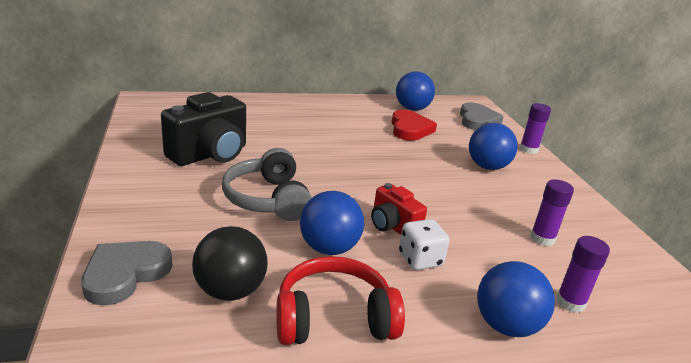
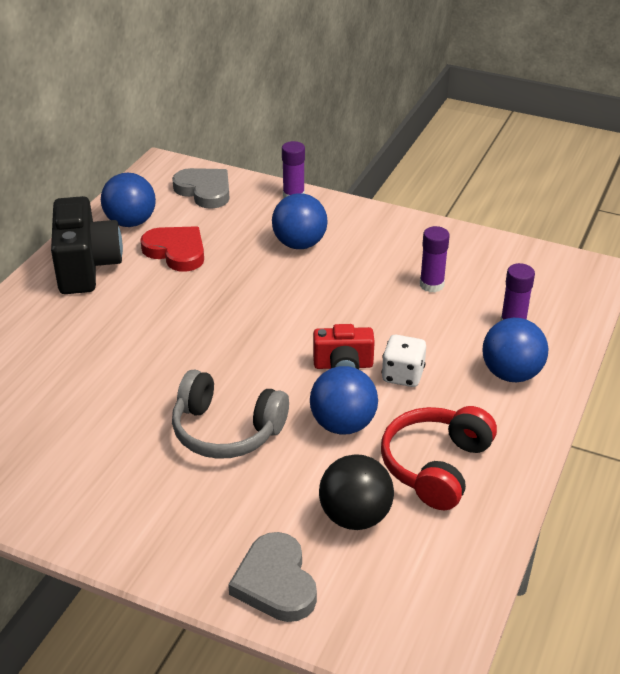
camera: 50 degrees left, 10 degrees up
(210, 154) = (88, 439): black camera -> black camera (86, 267)

